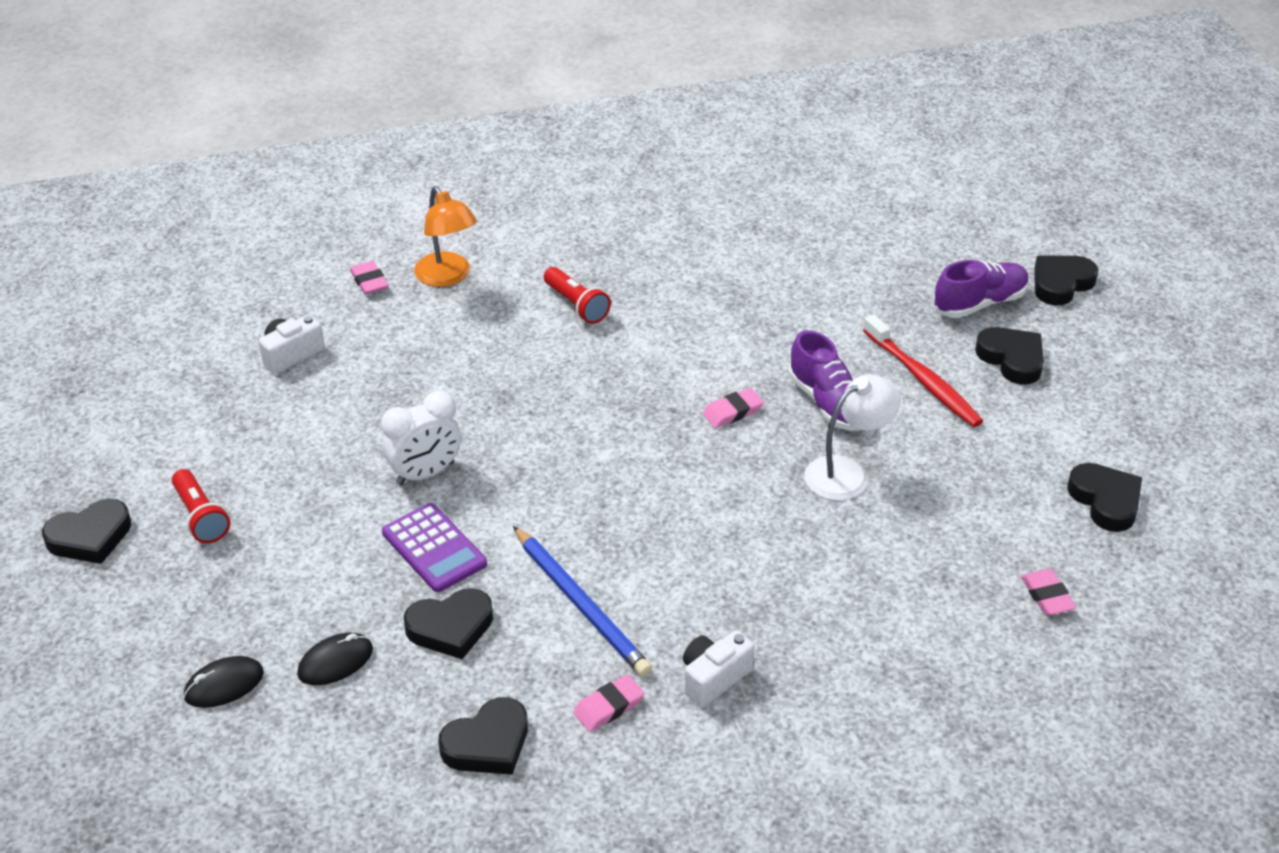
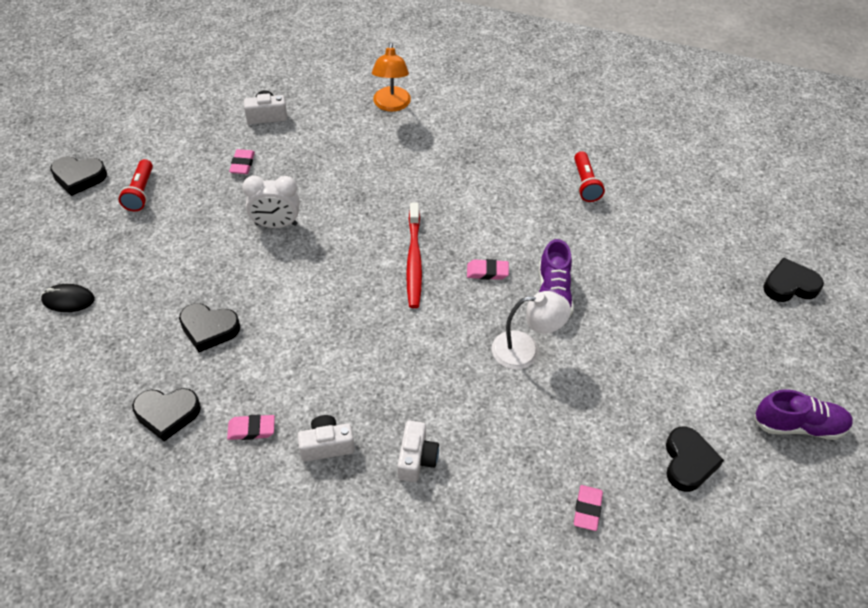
camera: 30 degrees right, 10 degrees up
(335, 662) = (133, 317): black mouse -> none
(369, 281) = (345, 89): pink eraser -> pink eraser (242, 164)
(434, 548) = (241, 274): purple calculator -> none
(576, 305) = (451, 156): red flashlight -> red flashlight (585, 184)
(581, 604) = (291, 354): blue pencil -> none
(827, 639) = (416, 459): none -> white camera
(923, 380) = (631, 310): red toothbrush -> red toothbrush (414, 261)
(980, 303) = (717, 273): purple shoe -> purple shoe (799, 426)
(1012, 359) = (706, 324): black heart -> none

